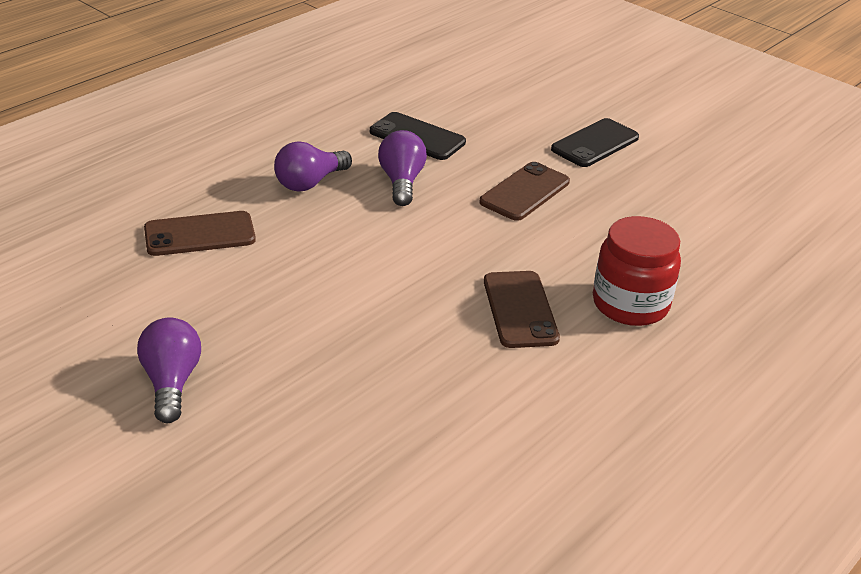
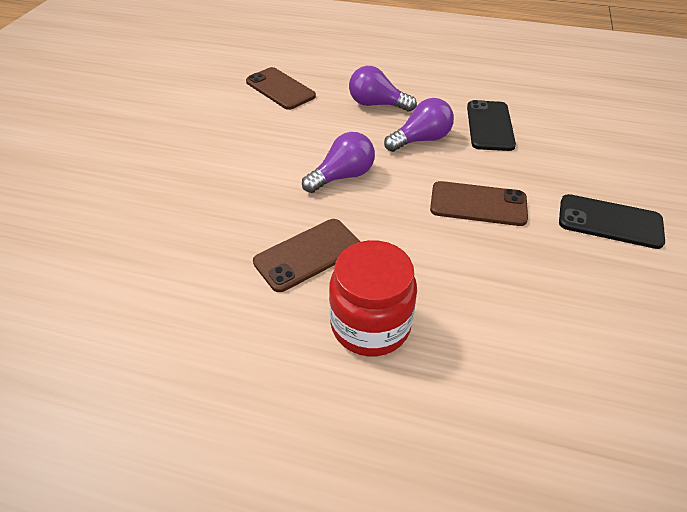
camera: 65 degrees right, 10 degrees up
(171, 383) = (131, 133): purple light bulb -> purple light bulb (342, 176)

